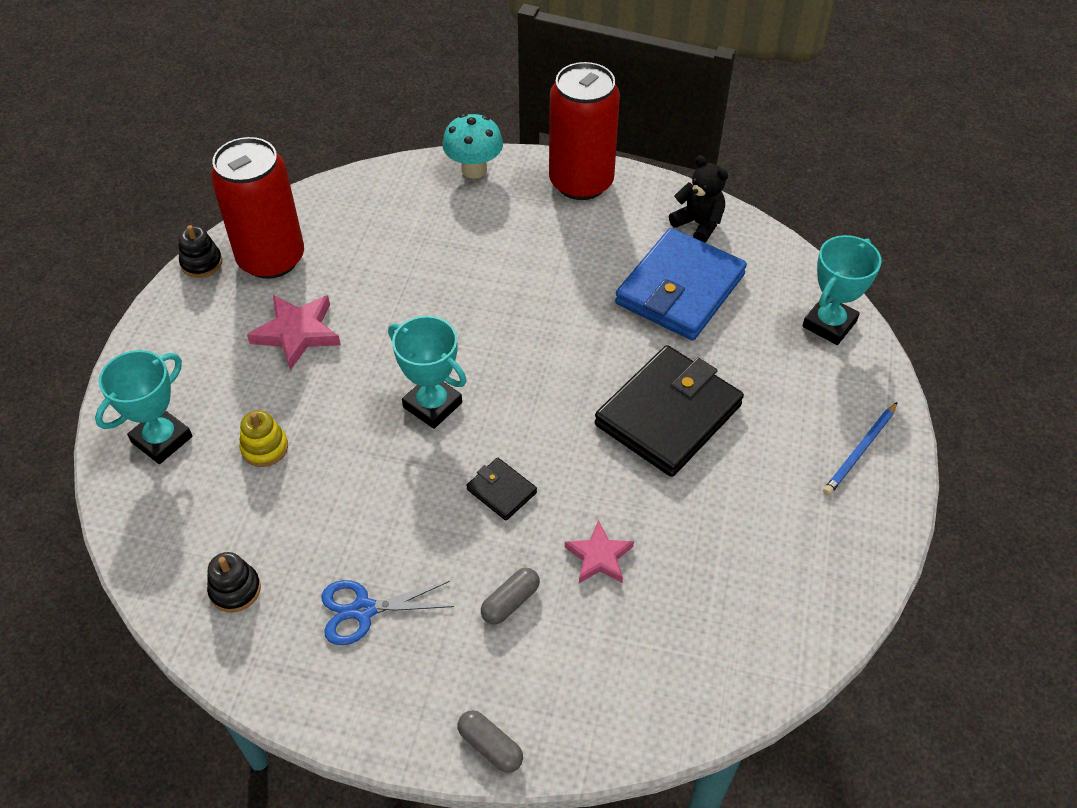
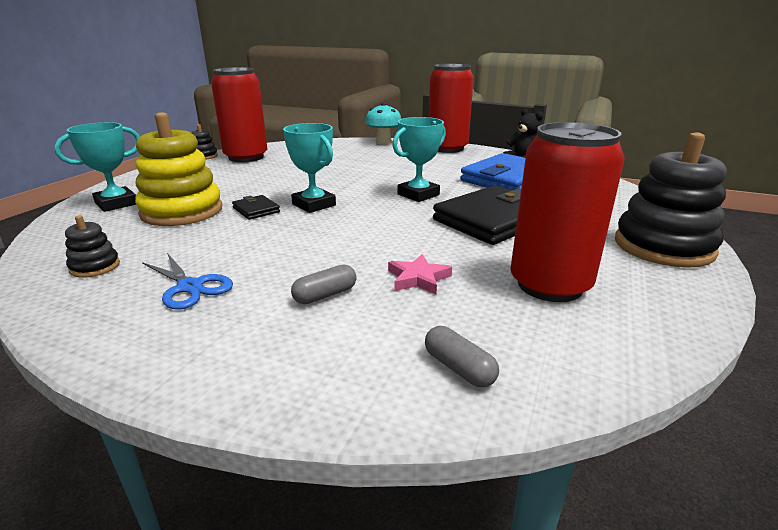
camera: 10 degrees right, 25 degrees down
(264, 448) = (182, 211): yellow stacking toy -> yellow stacking toy, size x2.21
(297, 333) = (241, 177): pink star -> none
(363, 610) = (190, 287): blue scissors -> blue scissors turned 135 degrees counterclockwise
(490, 746) = (249, 392): grey capsule -> grey capsule (459, 368)
(501, 491) = (346, 241): black wallet -> black wallet (256, 210)
(734, 548) = (549, 285): none -> red can
(829, 324) = (621, 196): turquoise trophy -> turquoise trophy (418, 195)
(860, 451) = (663, 246): blue pencil -> black stacking toy

